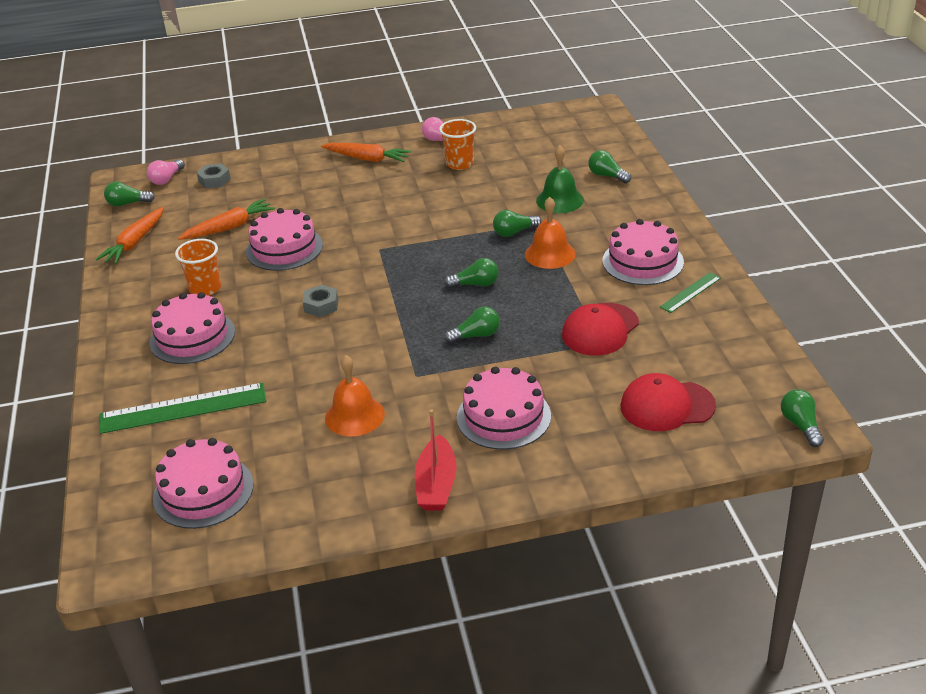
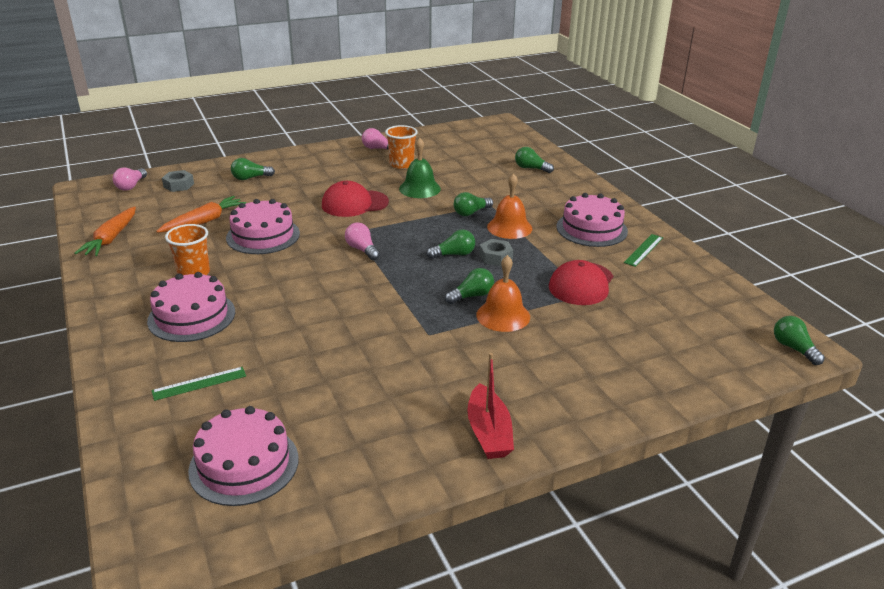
camera: 15 degrees left, 5 degrees down
(128, 203) = (96, 207): green light bulb -> green light bulb (250, 178)
(183, 408) = (199, 383): green ruler -> green ruler, size x0.53
(321, 306) = (314, 281): grey nut -> grey nut (495, 257)
(354, 415) = (382, 375): orange bell -> orange bell (503, 315)
(367, 159) = (317, 164): orange carrot -> none
(381, 272) = (362, 250): none -> pink light bulb
(503, 416) = (527, 363): pink cake -> none
(559, 200) = (499, 187): green bell -> green bell (419, 188)
(666, 406) = (671, 342): red cap -> red cap (354, 204)

